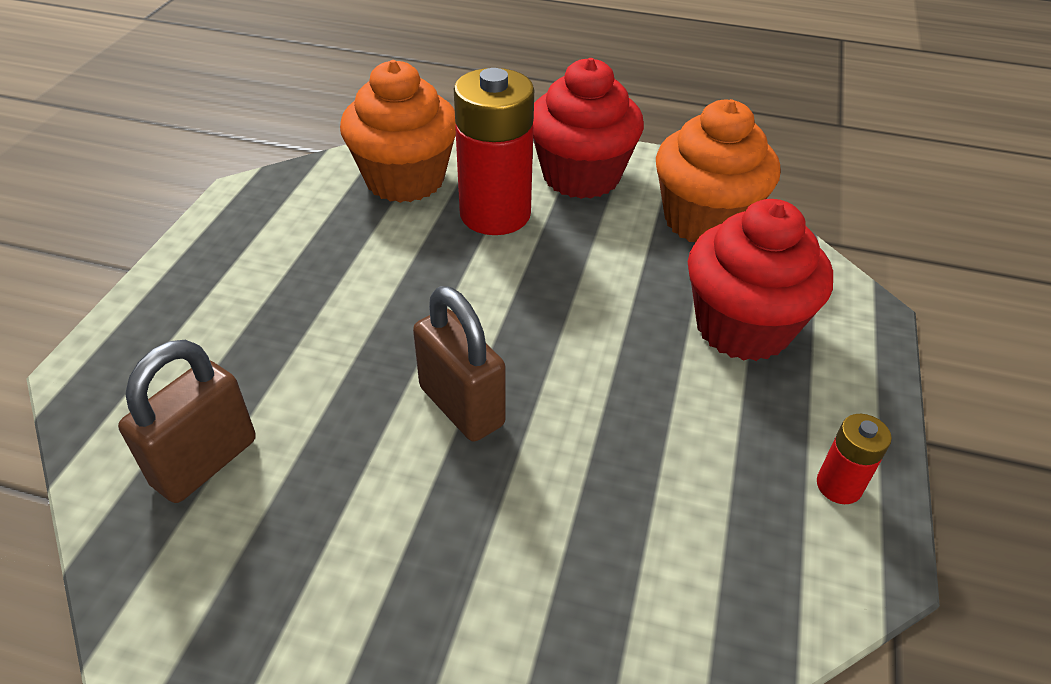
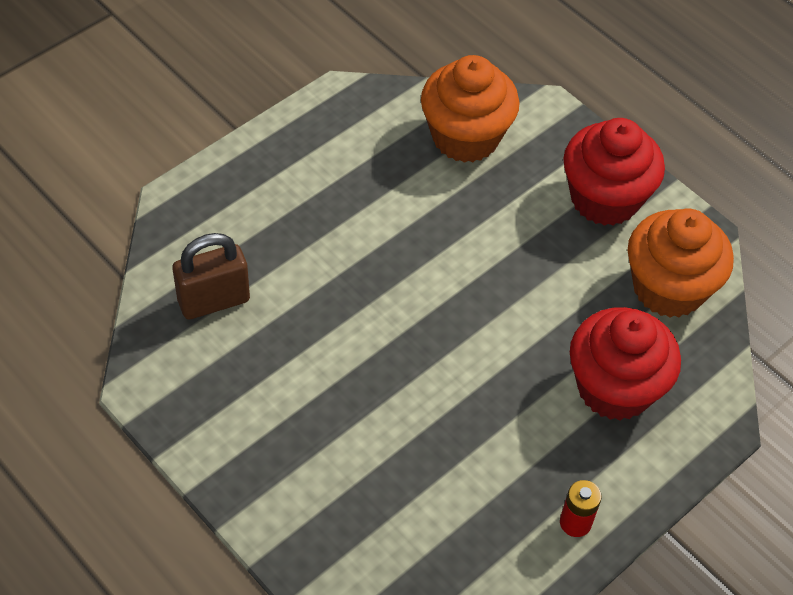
camera: 30 degrees right, 10 degrees up
(462, 406) = (382, 344): brown padlock -> none
(495, 214) = (510, 203): red battery -> none

